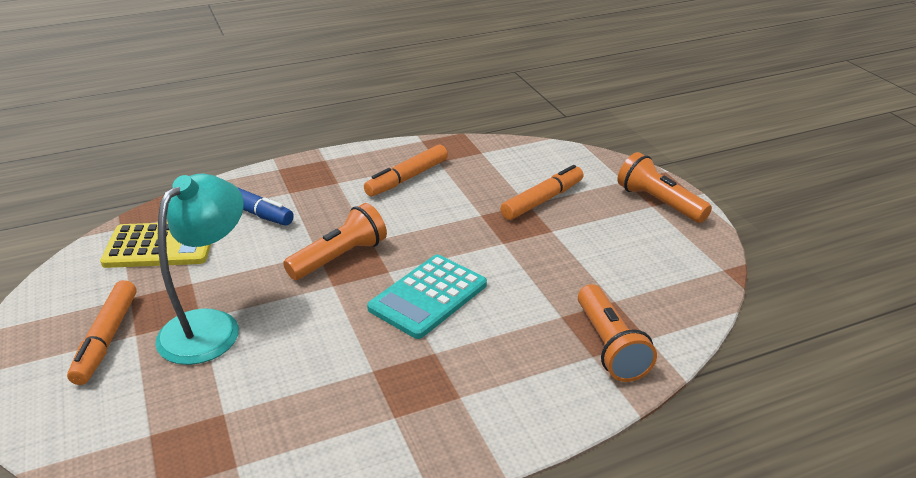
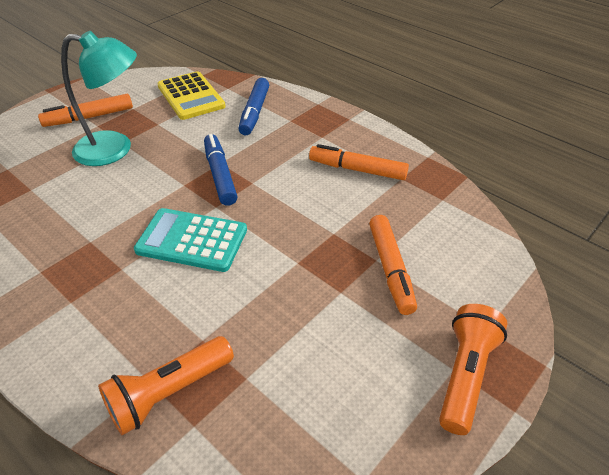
camera: 65 degrees right, 10 degrees up
(339, 257) = (220, 175): orange flashlight -> blue marker
(542, 200) = (390, 269): orange marker -> orange marker turned 60 degrees clockwise

